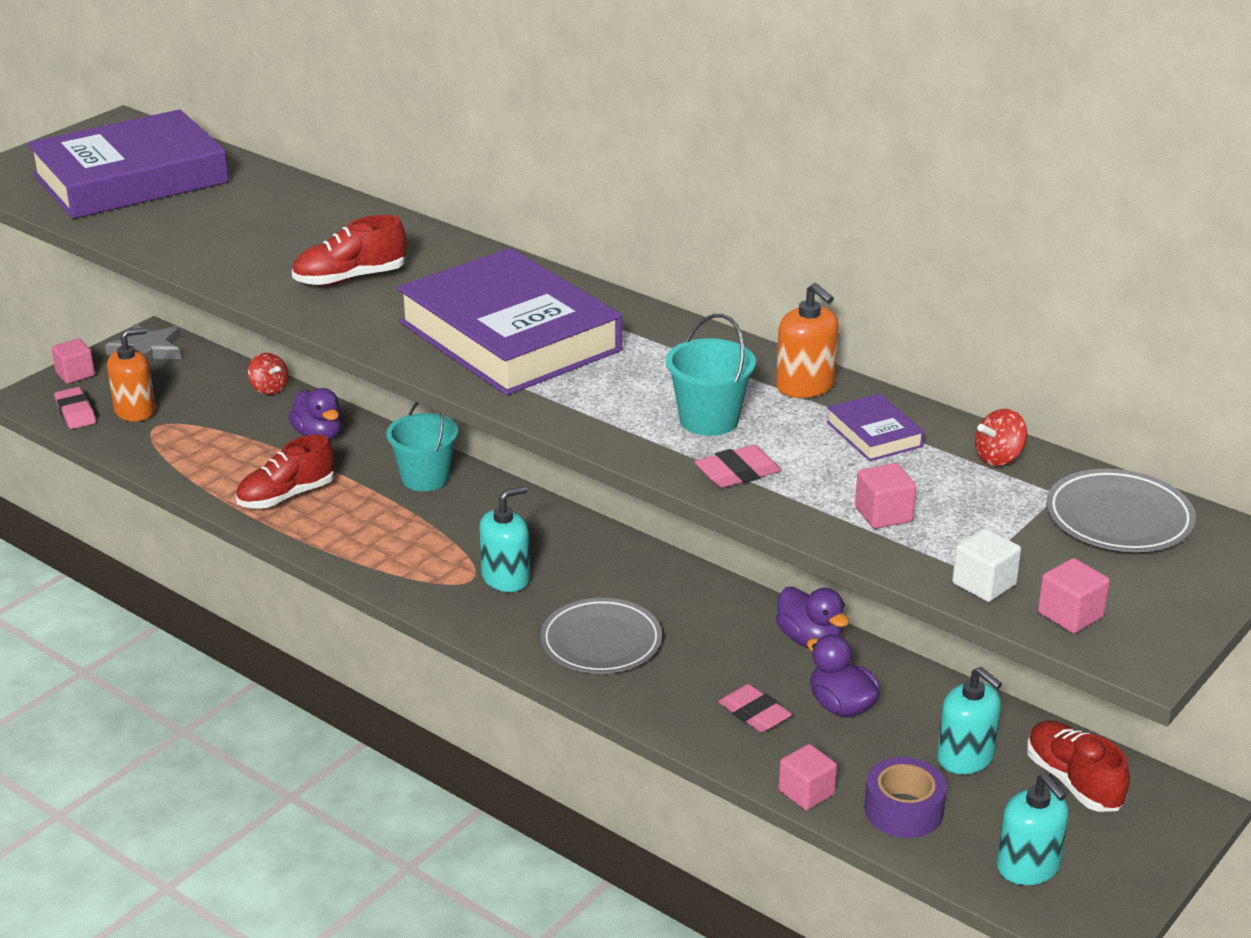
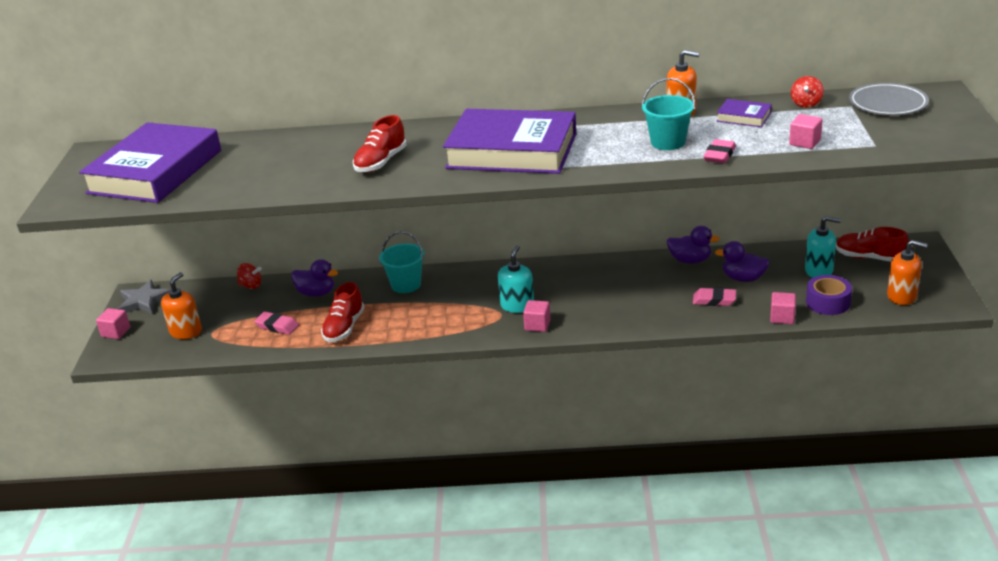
camera: 35 degrees left, 0 degrees up
(76, 413) = (149, 350): pink eraser -> pink eraser (277, 326)
(601, 642) = (604, 308): grey plate -> none
(984, 584) = (887, 147): white cube -> none
(1028, 867) = (902, 296): turquoise soap dispenser -> orange soap dispenser
(1070, 615) = (936, 142): pink cube -> pink cube (537, 325)

